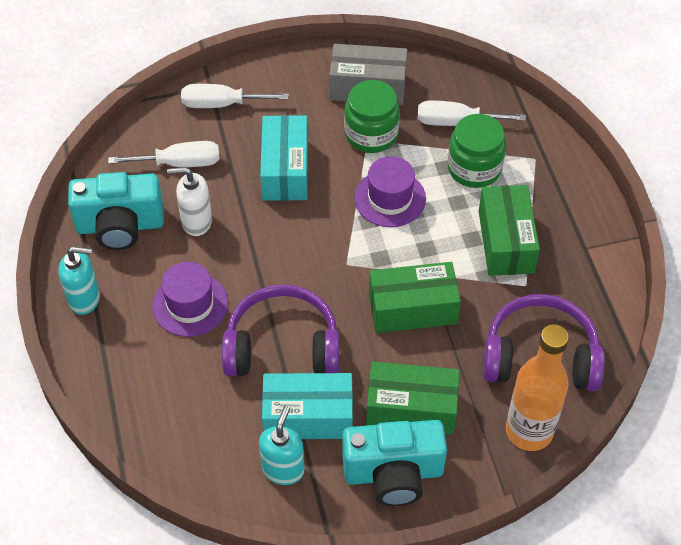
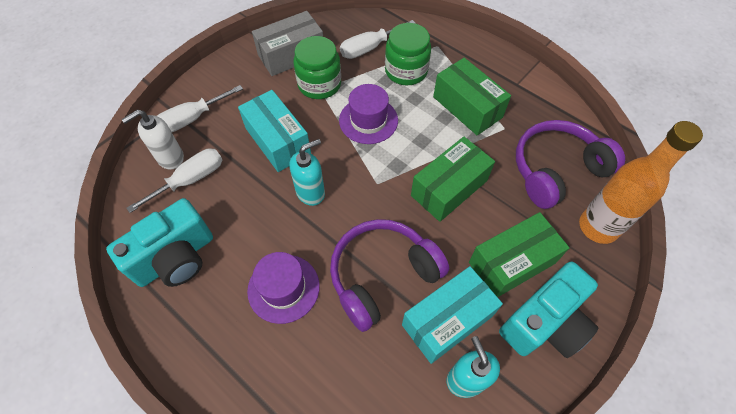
camera: 35 degrees left, 5 degrees up
(85, 299) = (188, 341): turquoise soap dispenser -> turquoise soap dispenser (311, 192)
(196, 222) = (238, 218): white soap dispenser -> white soap dispenser (170, 158)

